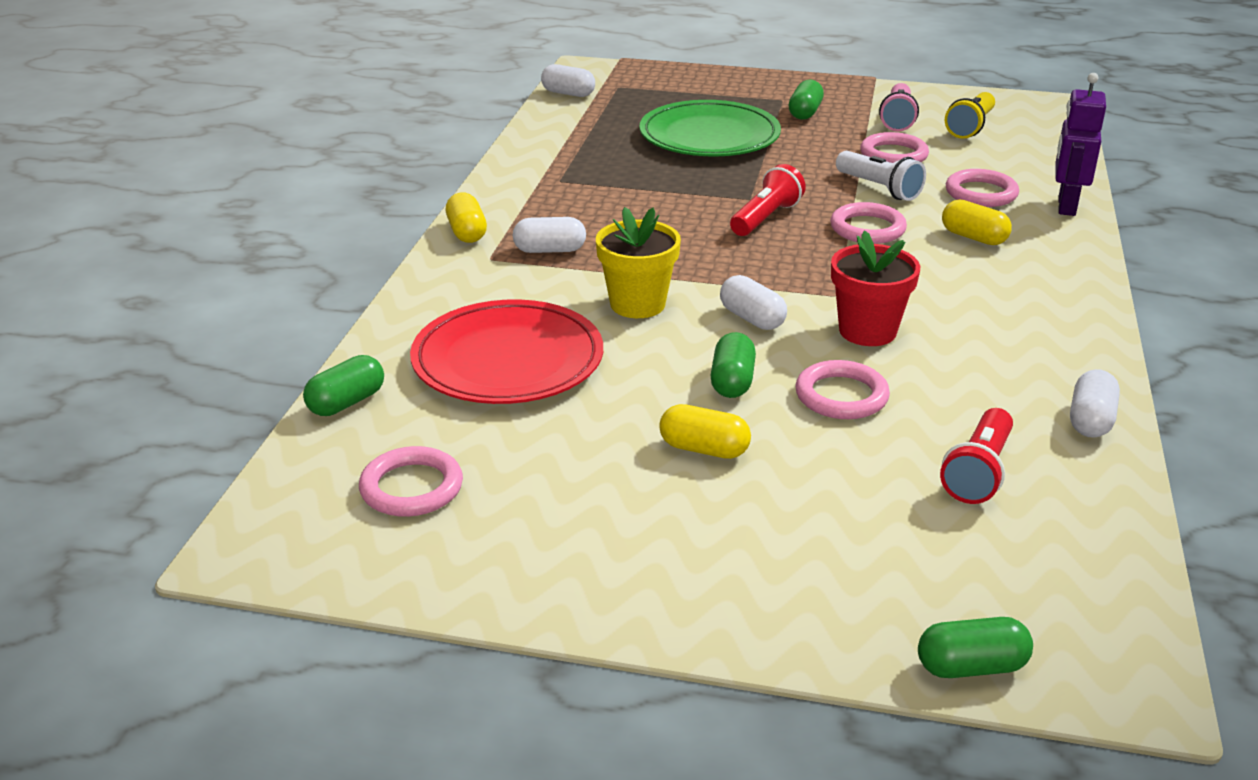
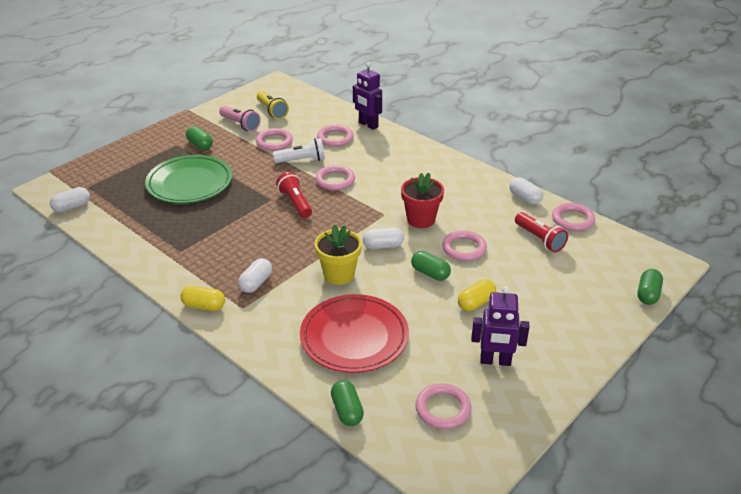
camera: 60 degrees left, 5 degrees up
(570, 511) = (495, 361): none -> purple robot
(973, 237) = (371, 158): yellow capsule -> none
(1102, 498) = (572, 220): none -> pink ring

